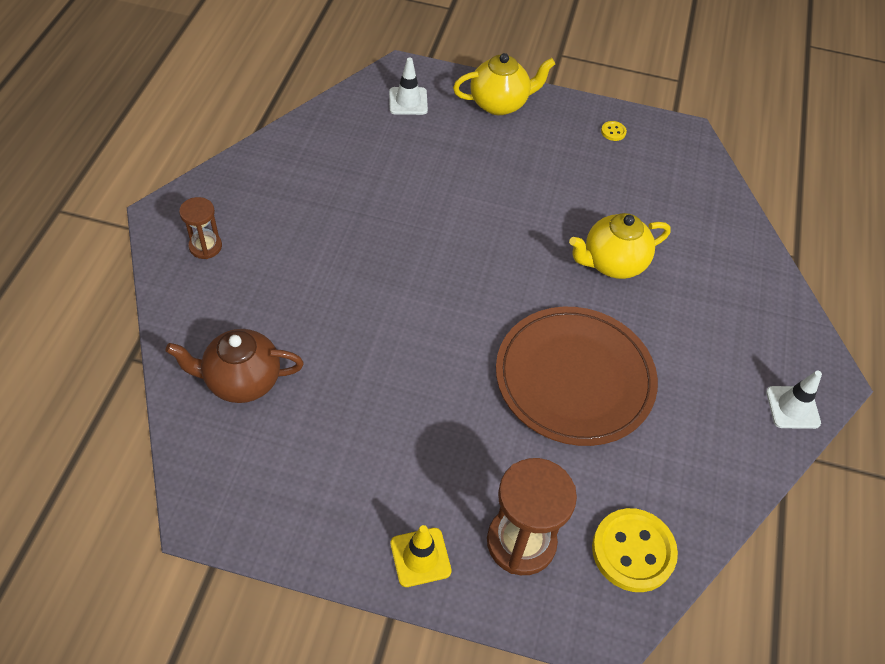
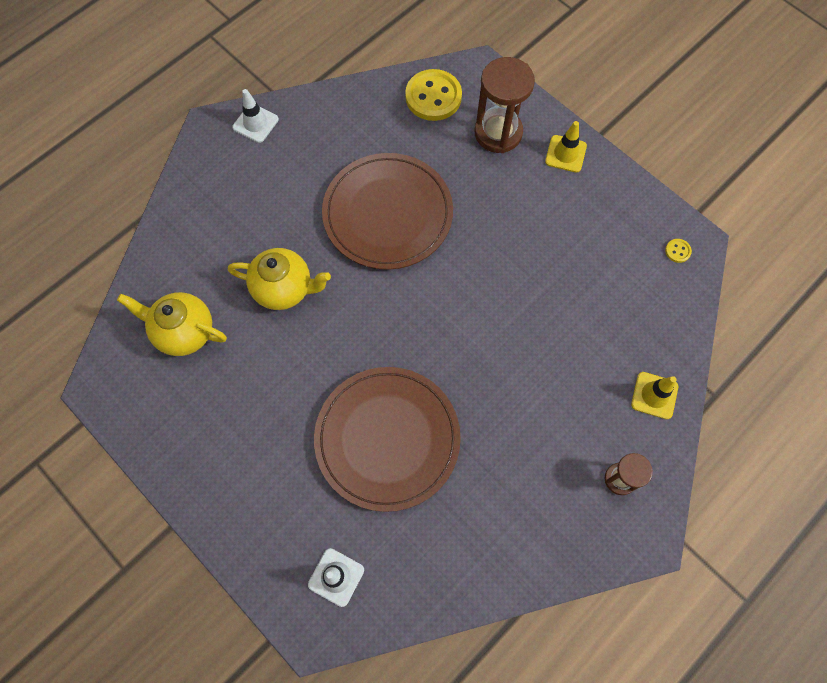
camera: 145 degrees left, 15 degrees up
(197, 327) = (654, 395): none -> yellow traffic cone
(242, 381) = (634, 330): brown teapot -> none
(431, 193) = (387, 439): none -> brown plate
(499, 104) = (245, 523): yellow teapot -> yellow teapot (184, 332)
(613, 132) = (164, 426): yellow button -> yellow button (677, 251)

